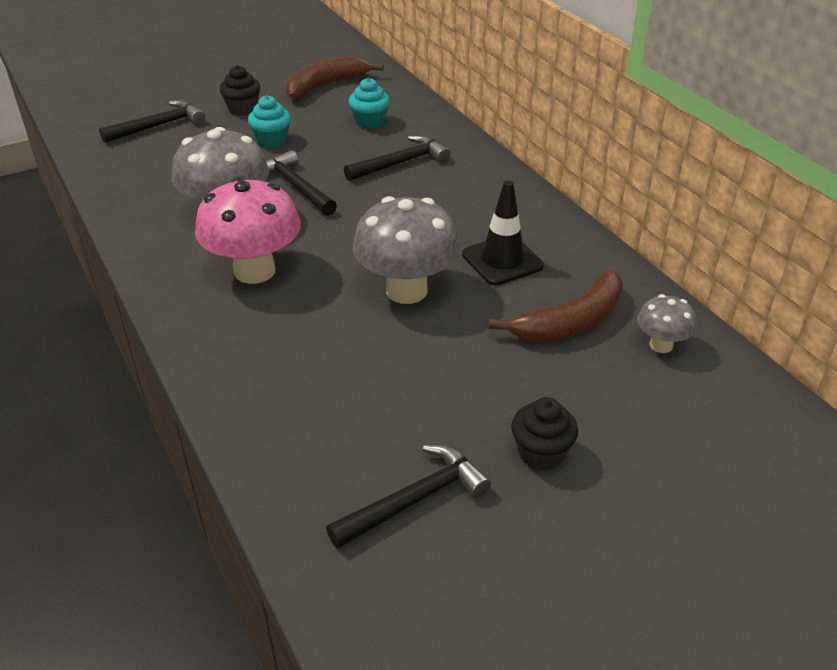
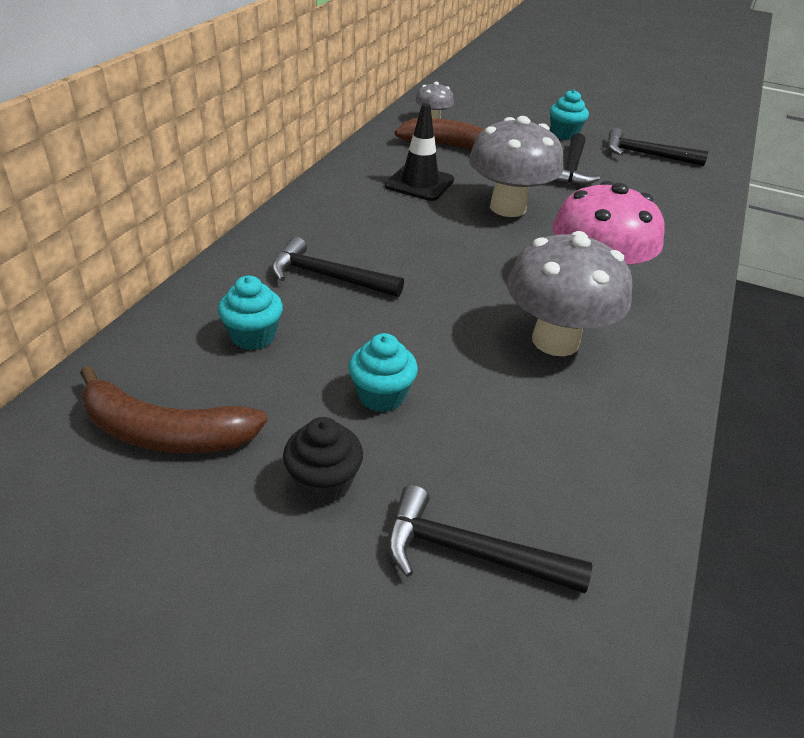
camera: 130 degrees left, 0 degrees up
(295, 187) = (453, 323): black hammer -> black hammer (571, 169)
(541, 453) = (564, 134): black cupcake -> turquoise cupcake

